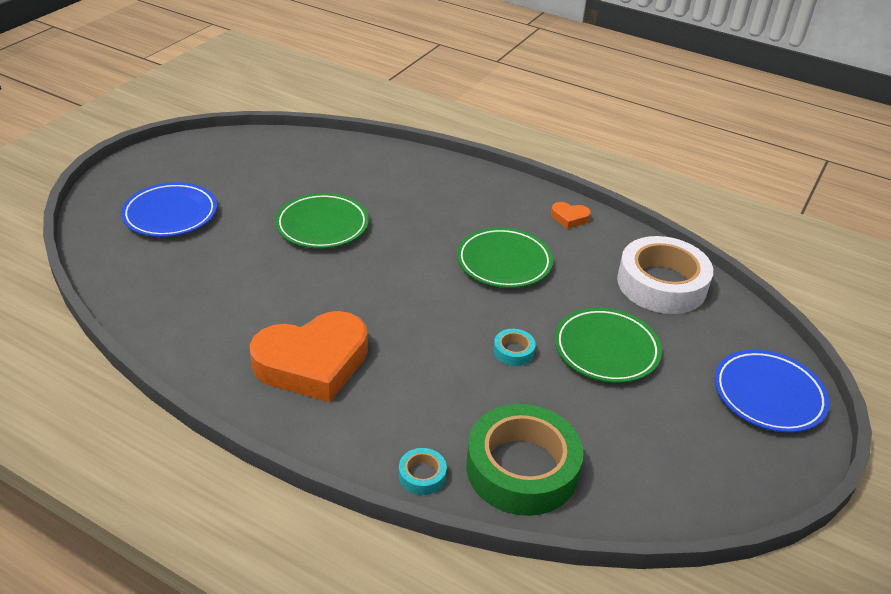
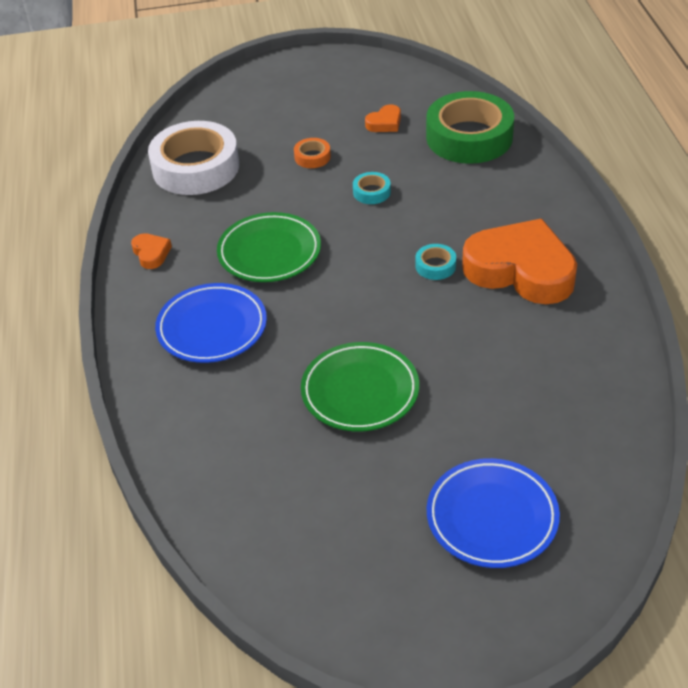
camera: 125 degrees left, 5 degrees up
(422, 475) = (532, 167): turquoise tape -> turquoise tape (435, 266)
(606, 350) = (312, 157): green plate -> orange tape
(613, 427) = (385, 123): none -> orange heart
(768, 395) = (271, 85): blue plate -> blue plate (212, 328)

